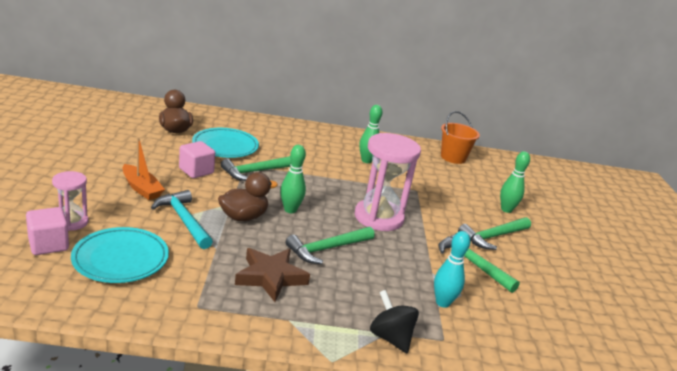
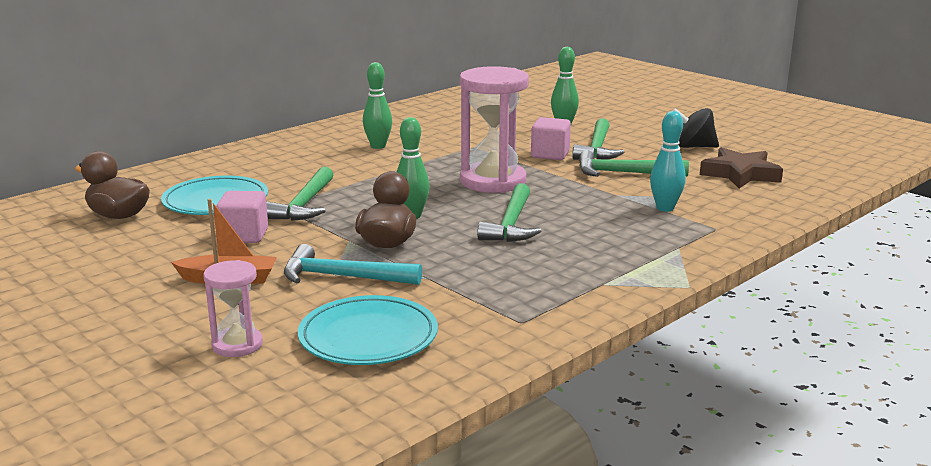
camera: 40 degrees left, 5 degrees down
(48, 244) = (267, 374): pink cube -> pink cube (550, 154)
(270, 277) = (521, 268): brown star -> brown star (740, 174)
(390, 337) = (686, 249): black spinning top -> black spinning top (694, 147)
(453, 157) = (440, 109): orange bucket -> none

